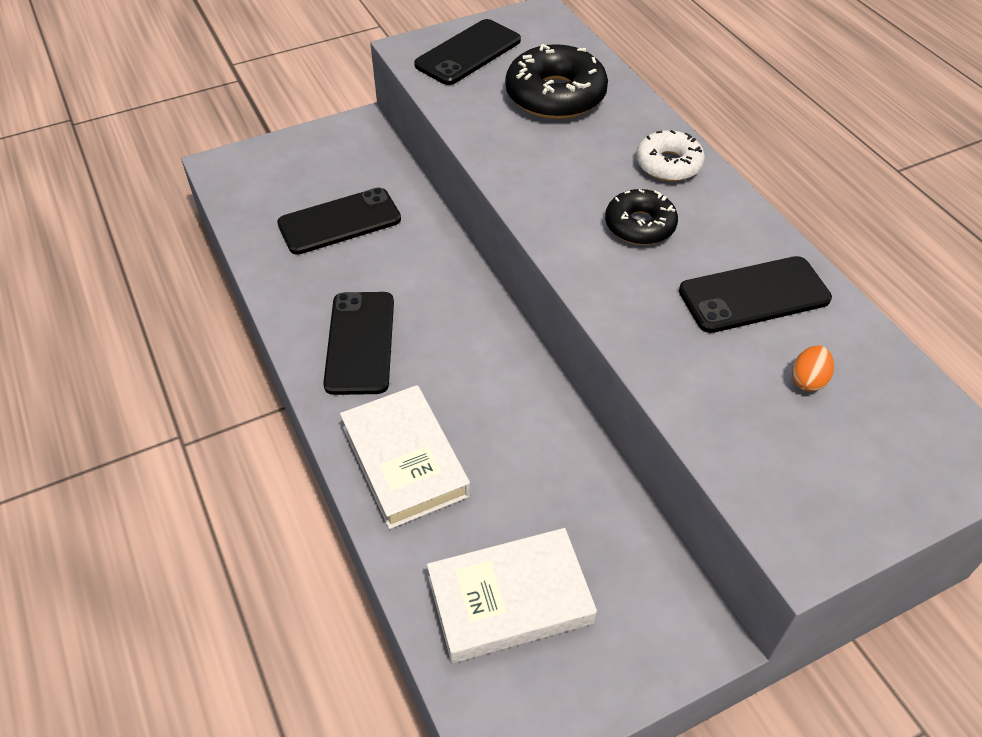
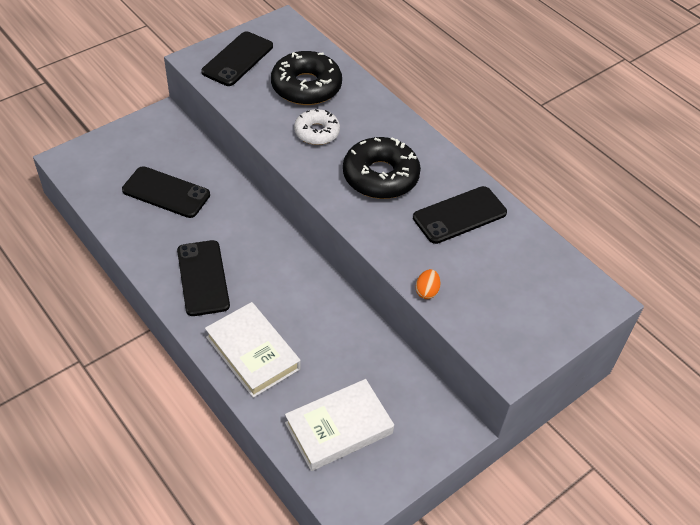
camera: 15 degrees left, 0 degrees up
(339, 222) = (166, 193): black phone -> black phone turned 60 degrees clockwise
(640, 225) = (380, 176): black donut -> black donut, size x1.62
(668, 164) = (391, 130): white donut -> white donut (317, 132)
(808, 380) = (499, 266): orange egg -> orange egg (426, 291)

